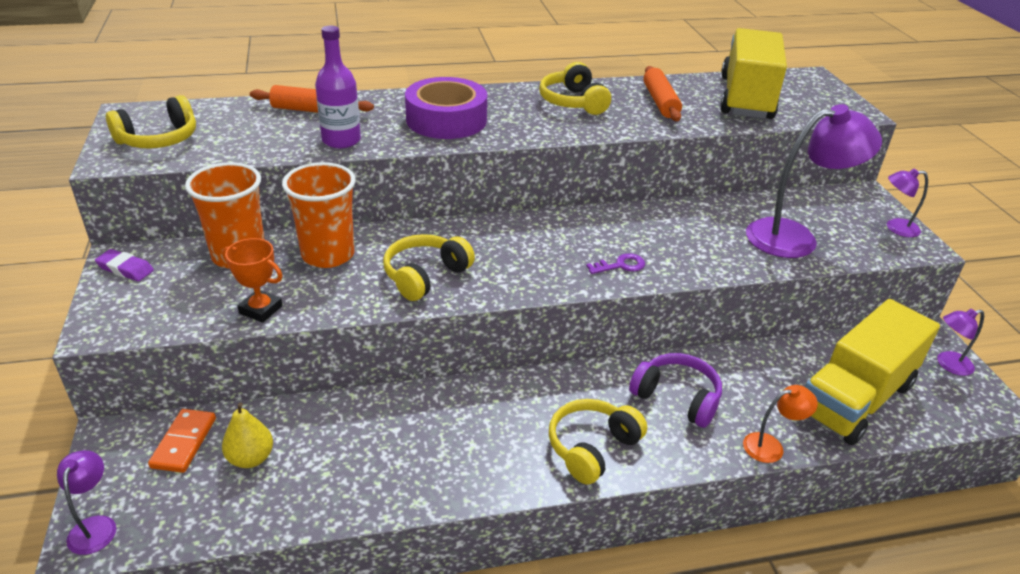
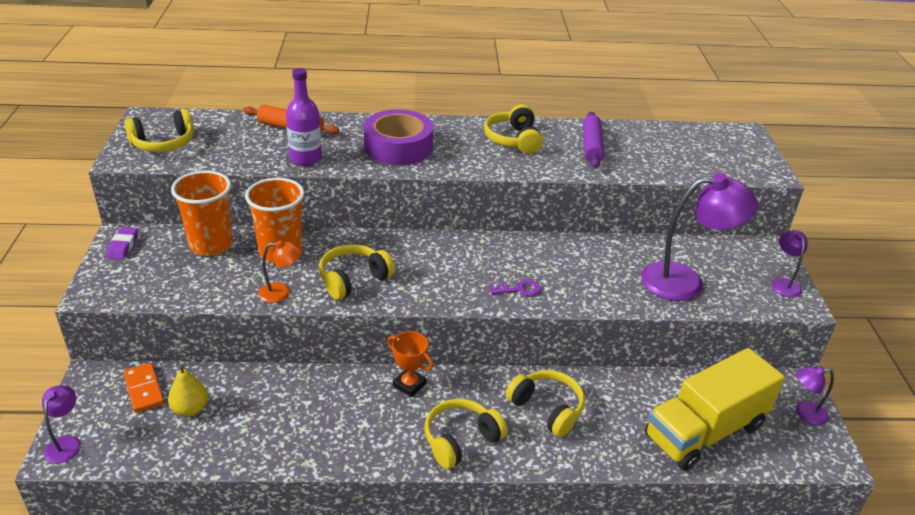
camera: 10 degrees right, 0 degrees up
(125, 269) = (122, 246): purple eraser -> purple eraser turned 60 degrees clockwise
(184, 442) = (143, 389): orange domino -> orange domino turned 45 degrees counterclockwise
(261, 309) = (216, 292): orange trophy -> orange trophy (409, 385)
(660, 102) = (591, 146): orange rolling pin -> purple rolling pin
(677, 398) = (547, 409): purple headphones -> yellow headphones
(746, 98) = (672, 149): yellow truck -> none
(771, 446) = (613, 461): orange lamp -> orange lamp (281, 293)
(895, 228) = (784, 283): purple lamp -> purple lamp turned 75 degrees clockwise

